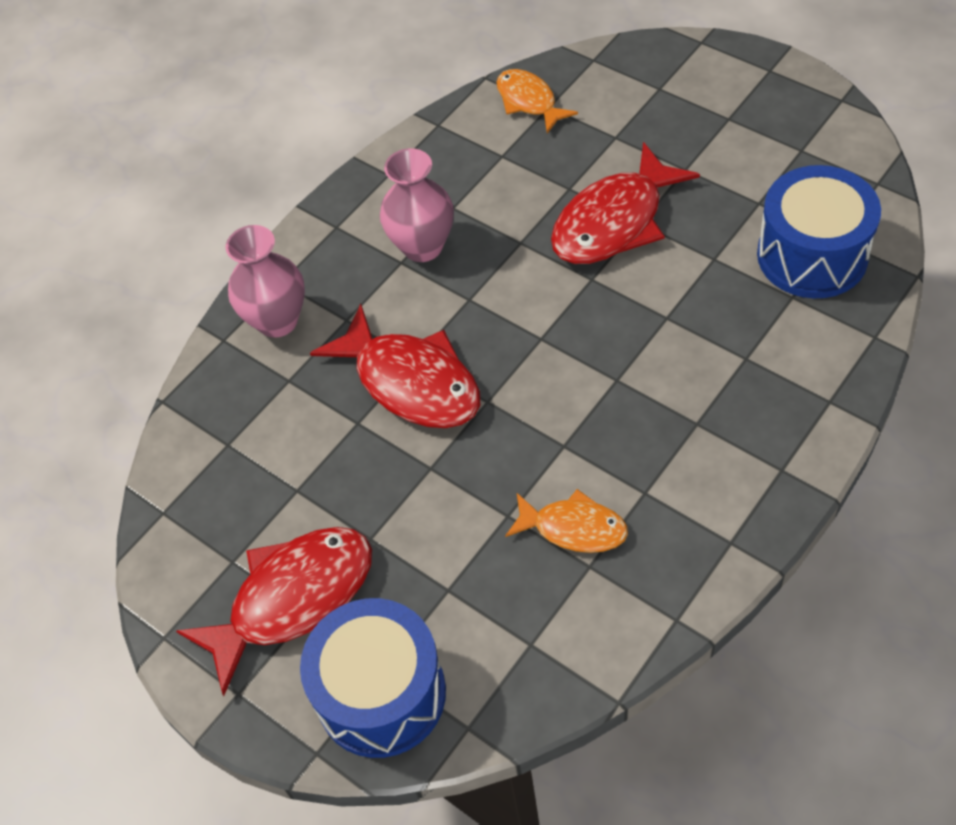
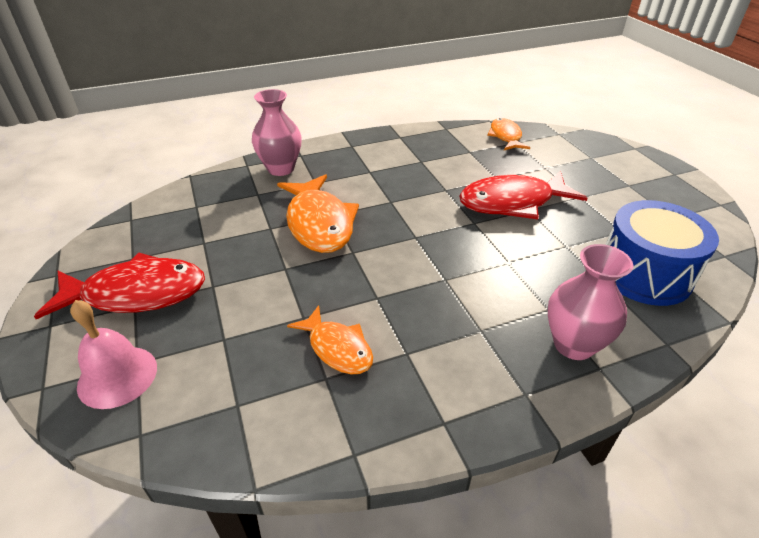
camera: 25 degrees right, 15 degrees down
(381, 693) = (117, 376): blue drum -> pink bell
(411, 382) = (319, 223): red fish -> orange fish
(422, 246) = (388, 170): pink vase -> pink vase (573, 344)

